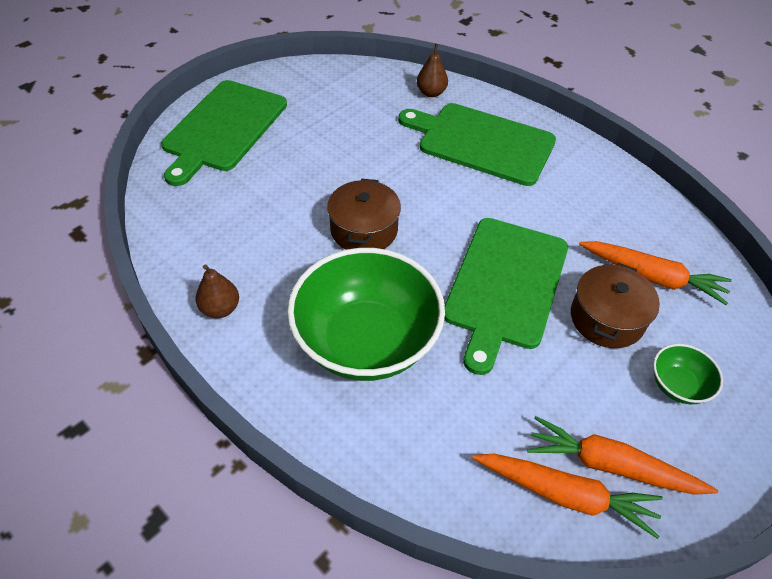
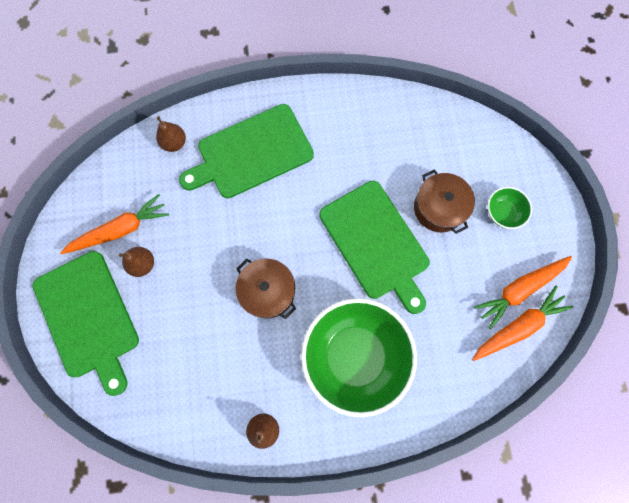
camera: 50 degrees left, 25 degrees up
(303, 133) = (143, 264): none -> brown pear
(652, 277) = (432, 156): orange carrot -> orange carrot (120, 230)

